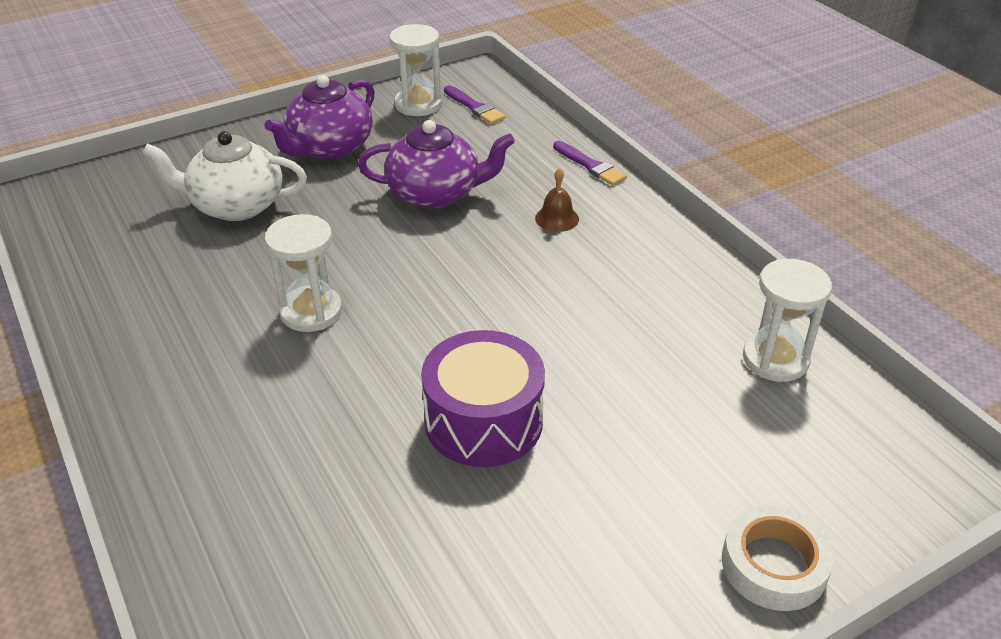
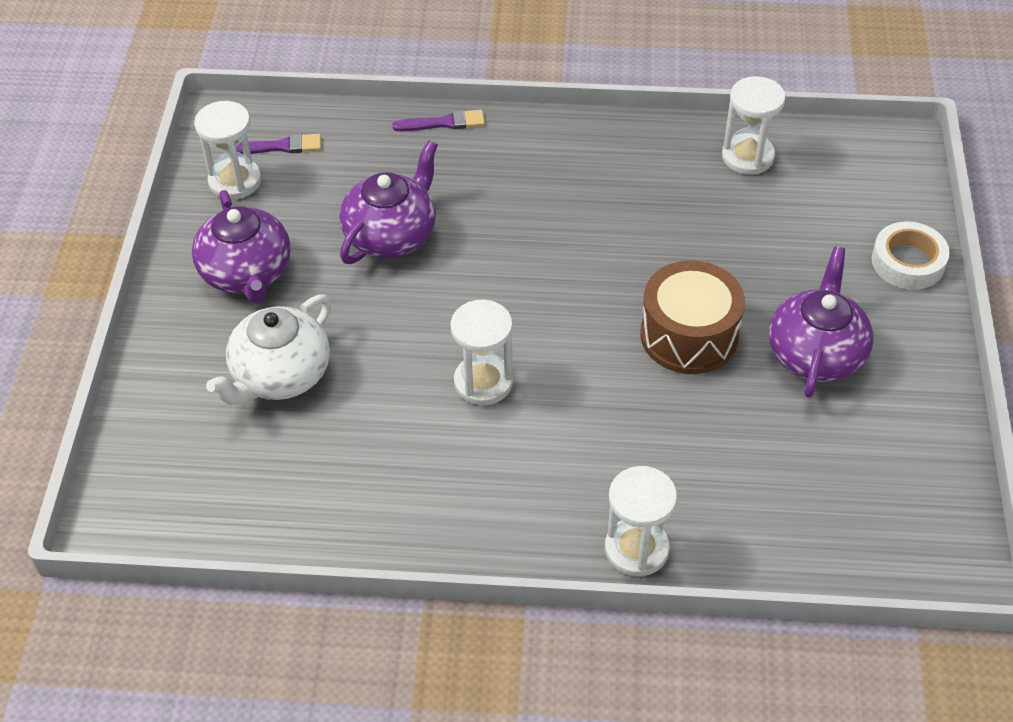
camera: 55 degrees left, 10 degrees up
(167, 503) = (636, 549): none -> white hourglass
(484, 421) = (689, 335): purple drum -> brown drum
(548, 537) = (815, 353): none -> purple teapot
(557, 218) = (495, 180): brown bell -> none

